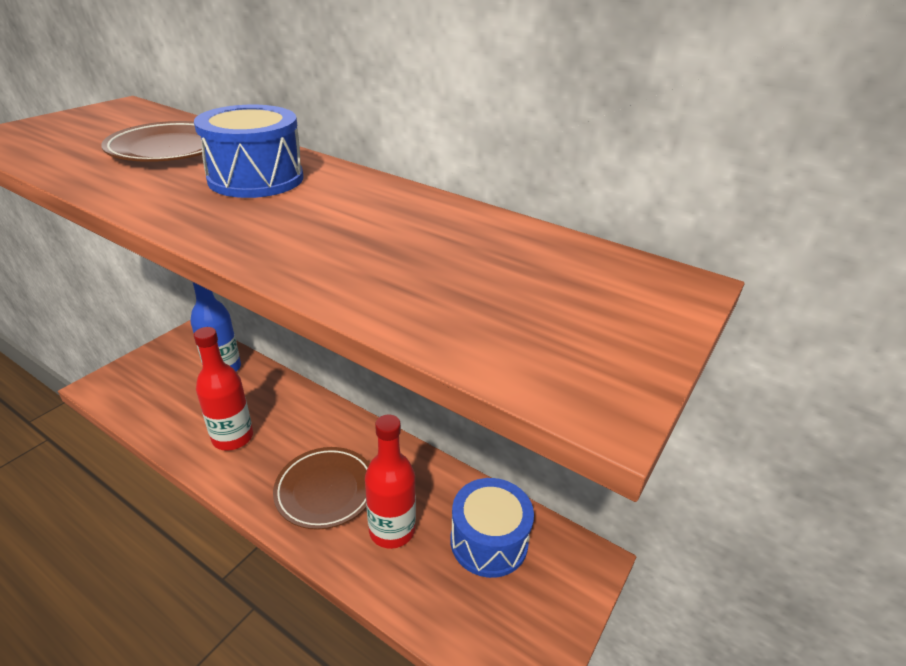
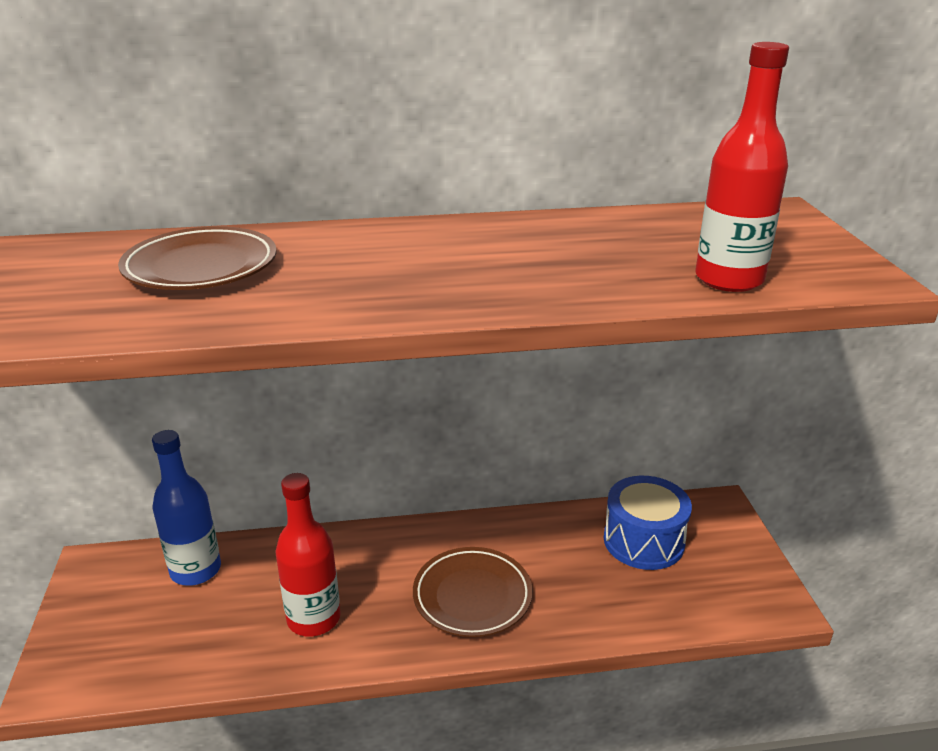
camera: 40 degrees left, 5 degrees down
(256, 179) = (364, 257): blue drum -> none
(392, 530) = (567, 584): red bottle -> red bottle (729, 279)

